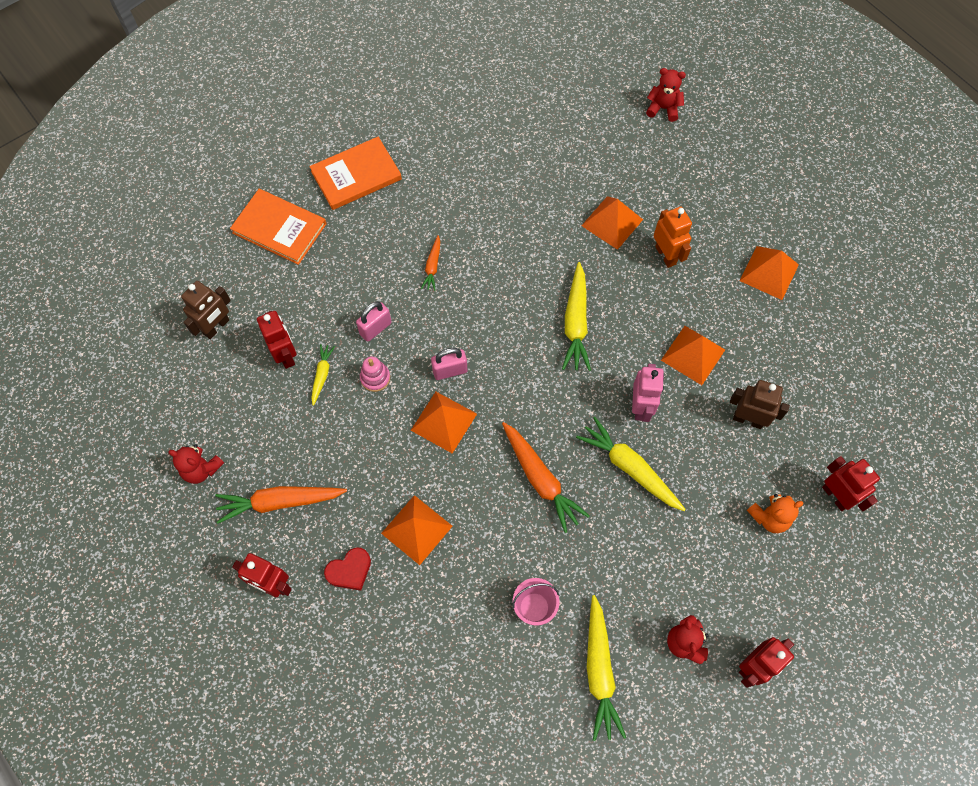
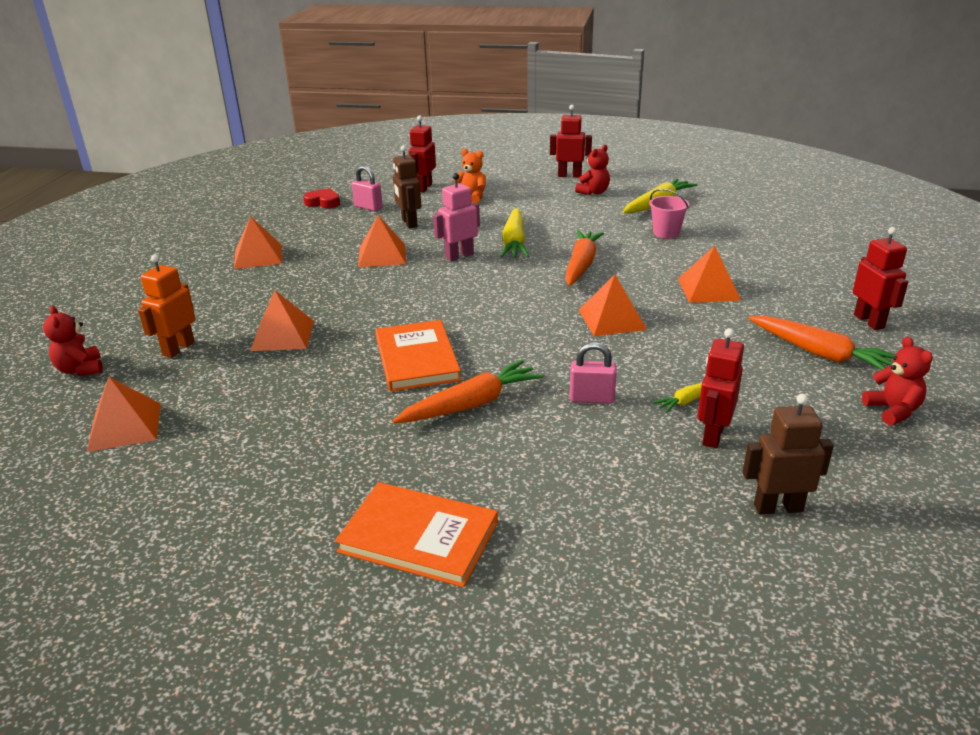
camera: 130 degrees left, 35 degrees down
(279, 228) = (587, 552): orange book -> orange book (416, 359)
(350, 571) = (789, 298): red heart -> red heart (323, 202)
(375, 378) = (637, 370): pink stacking toy -> none
(432, 266) = (471, 404): orange carrot -> orange carrot, size x1.86
(450, 371) = (564, 339): pink padlock -> pink padlock (368, 207)
(572, 107) = (124, 426): none -> orange pyramid
(576, 323) = (422, 307): yellow carrot -> none
(666, 255) = (292, 298): orange robot -> orange robot (178, 348)

